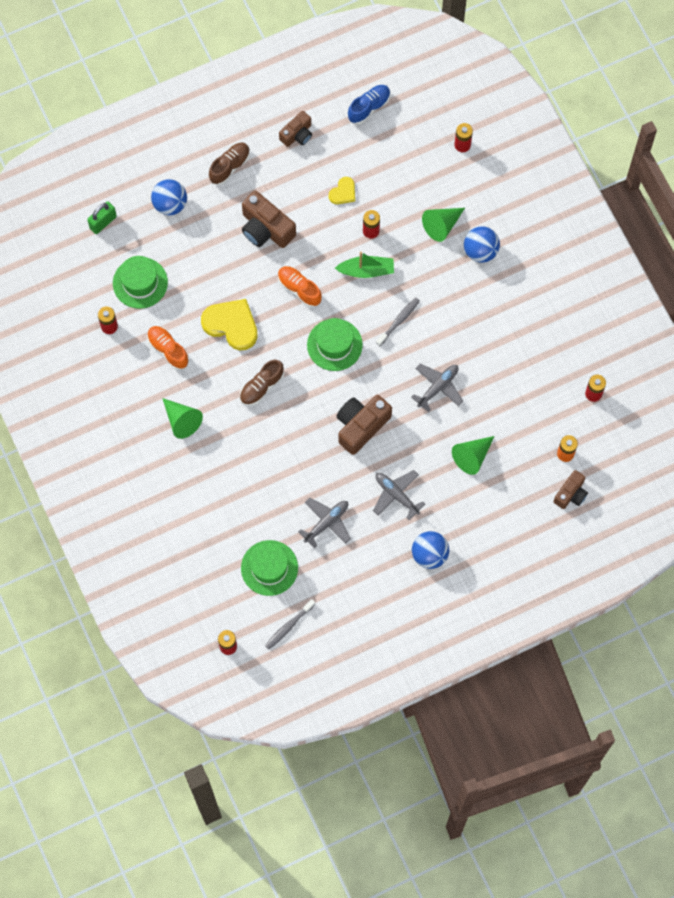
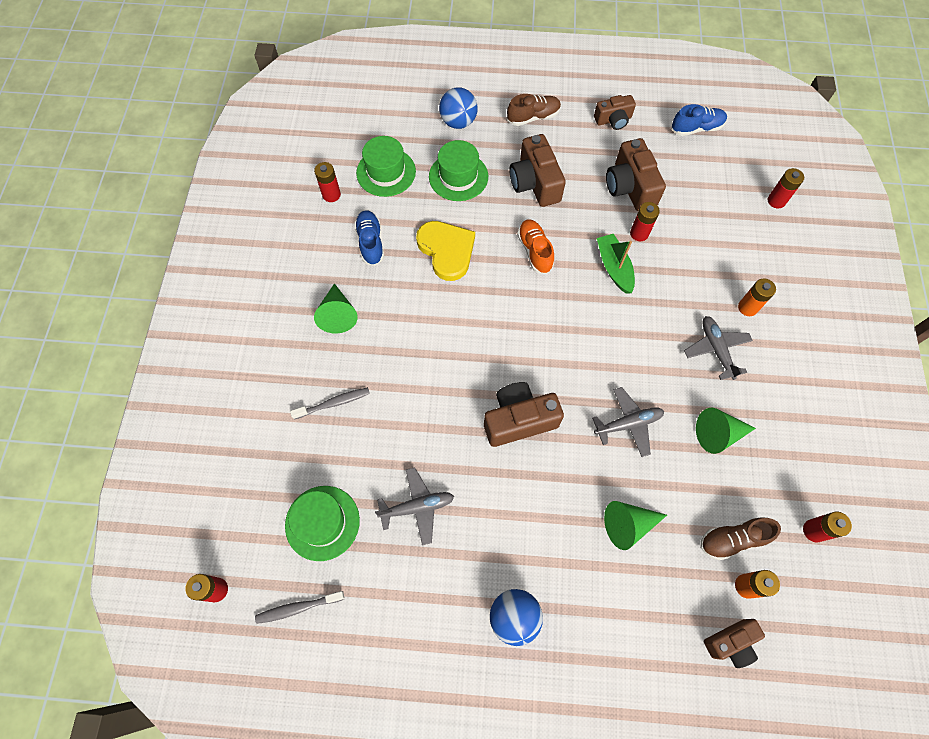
camera: 30 degrees right, 5 degrees down
(103, 222) = (388, 109): green padlock -> none
(168, 350) = (370, 242): orange shoe -> blue shoe
(261, 387) = (438, 324): brown shoe -> brown shoe (732, 539)
(334, 345) = (539, 321): green hat -> green hat (458, 176)
(343, 192) = (630, 187): yellow heart -> brown camera
(366, 270) = (614, 267): green boat -> green boat turned 135 degrees counterclockwise
(396, 495) = (515, 520): grey plane -> grey plane (716, 349)
(399, 321) = (621, 332): grey toothbrush -> grey toothbrush (334, 403)
(442, 225) = (717, 263): green cone -> green cone (718, 434)
(480, 251) = (747, 307): blue ball -> orange battery

